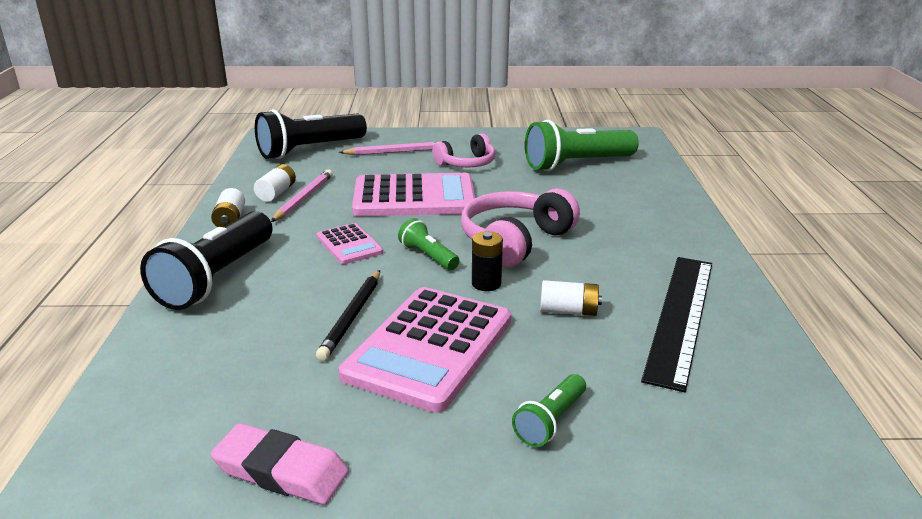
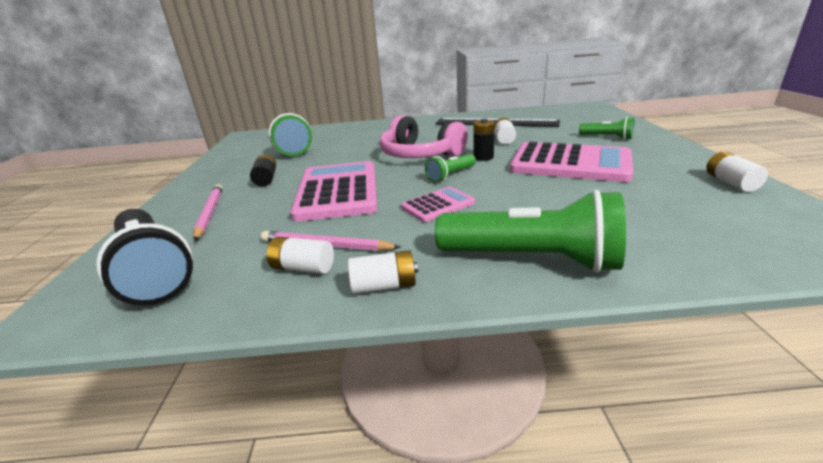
camera: 90 degrees left, 0 degrees up
(217, 278) = (532, 259): black flashlight -> green flashlight
(281, 471) = (731, 183): pink eraser -> white battery
(352, 317) = (553, 188): black pencil -> none
(466, 163) = (266, 179): pink headphones -> black battery

